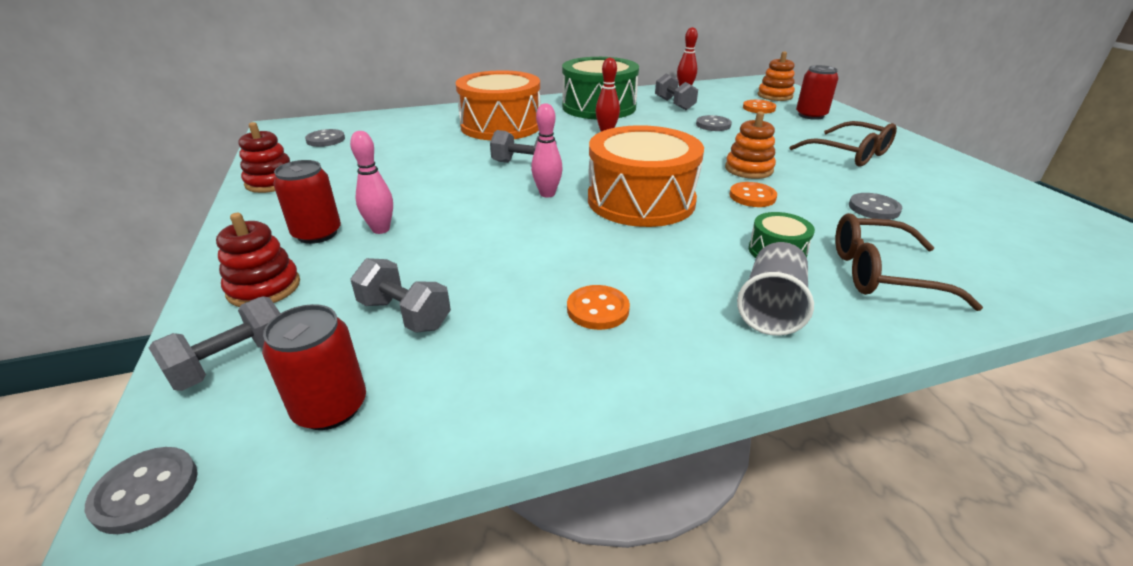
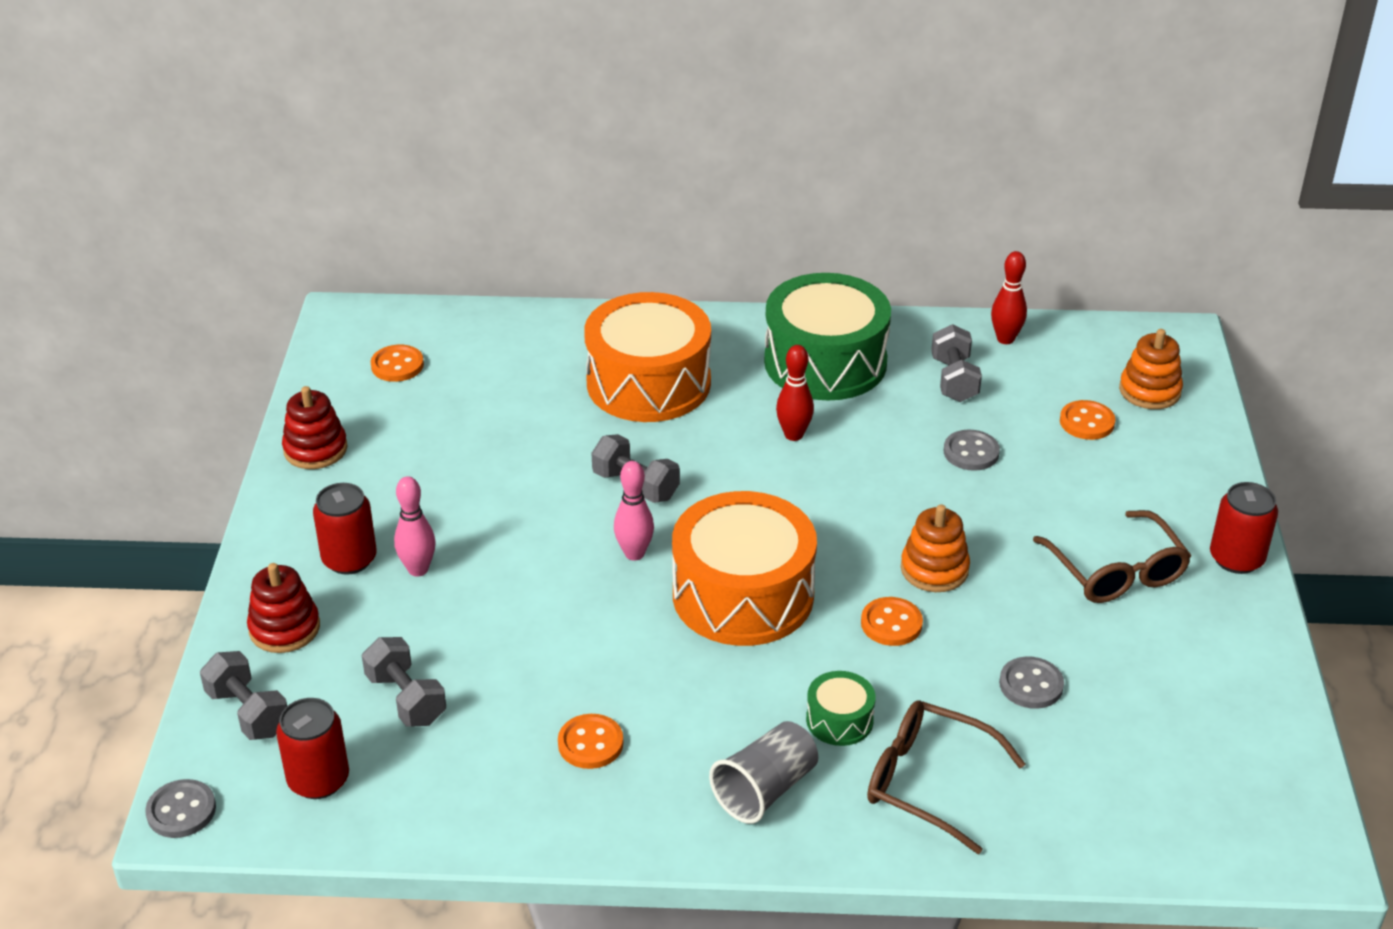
camera: 20 degrees right, 5 degrees up
(233, 362) = (248, 712): grey dumbbell -> grey dumbbell turned 75 degrees clockwise
(325, 140) = (397, 365): grey button -> orange button
(811, 115) = (1156, 462): red can -> red can (1236, 558)

